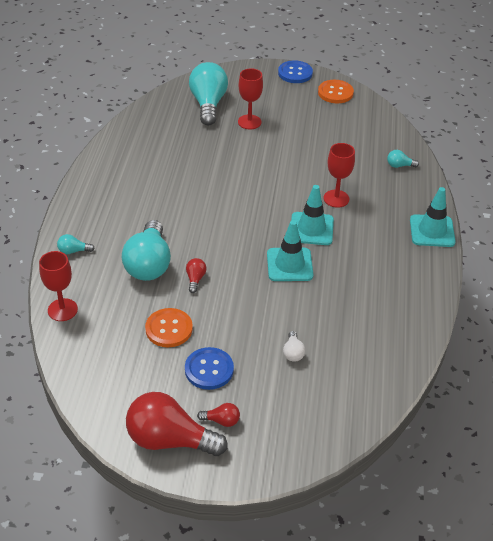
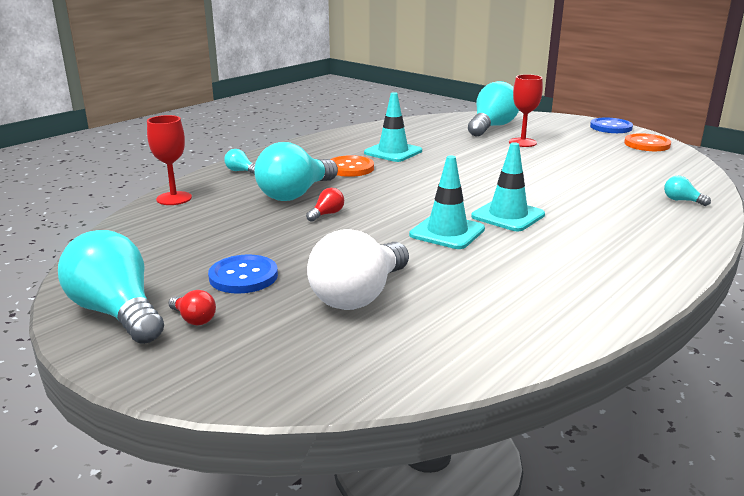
camera: 35 degrees right, 20 degrees down
(169, 329) = (248, 237): orange button -> orange button (350, 168)
(170, 440) = (117, 313): red light bulb -> turquoise light bulb
(293, 352) = (359, 295): white light bulb -> white light bulb, size x2.34
(336, 198) = (566, 204): red goblet -> none
(432, 231) = (680, 256): turquoise traffic cone -> turquoise traffic cone (393, 152)

